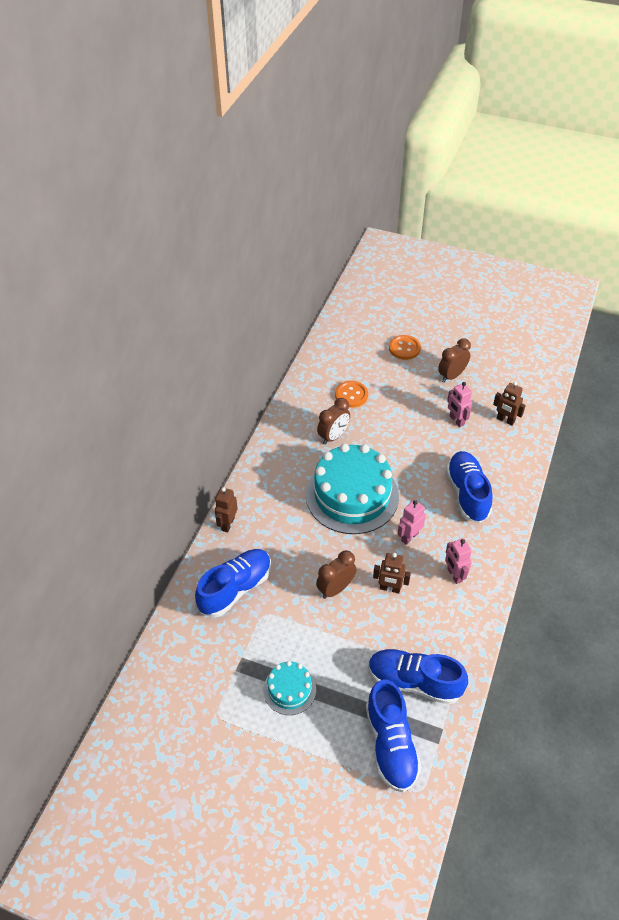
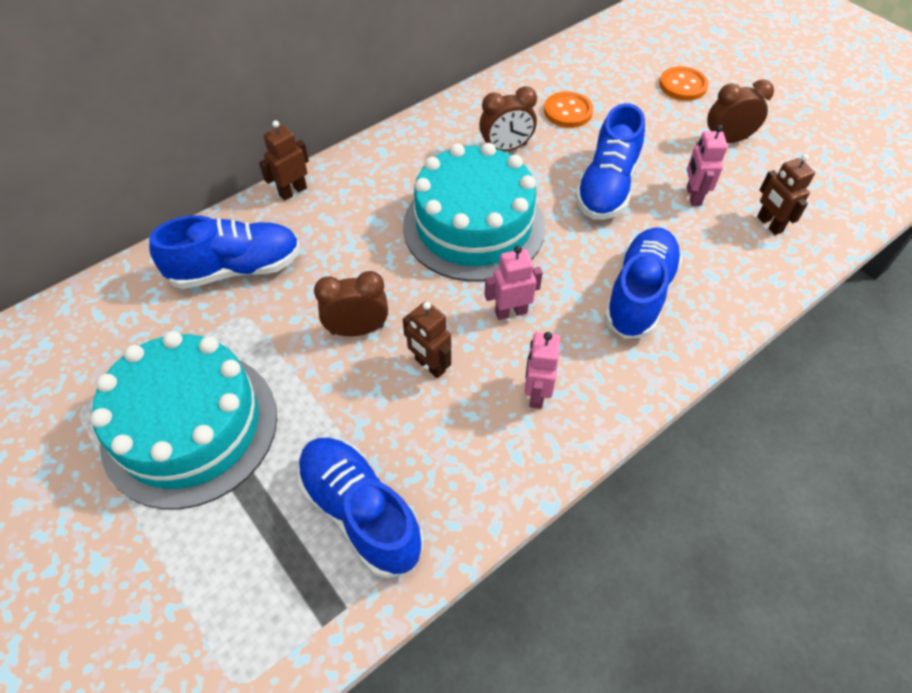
camera: 30 degrees right, 5 degrees up
(289, 689) = (190, 427): turquoise cake -> turquoise cake, size x2.05
(391, 744) = (255, 584): blue shoe -> blue shoe (607, 186)

